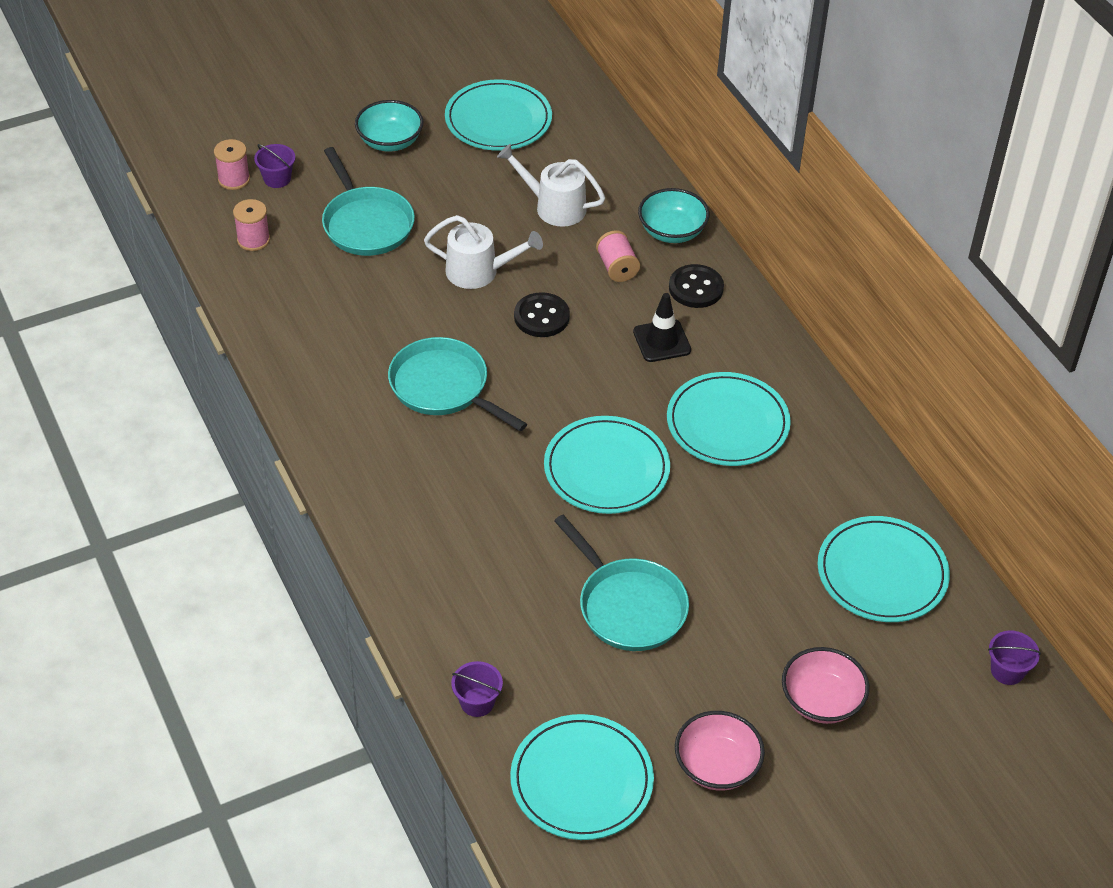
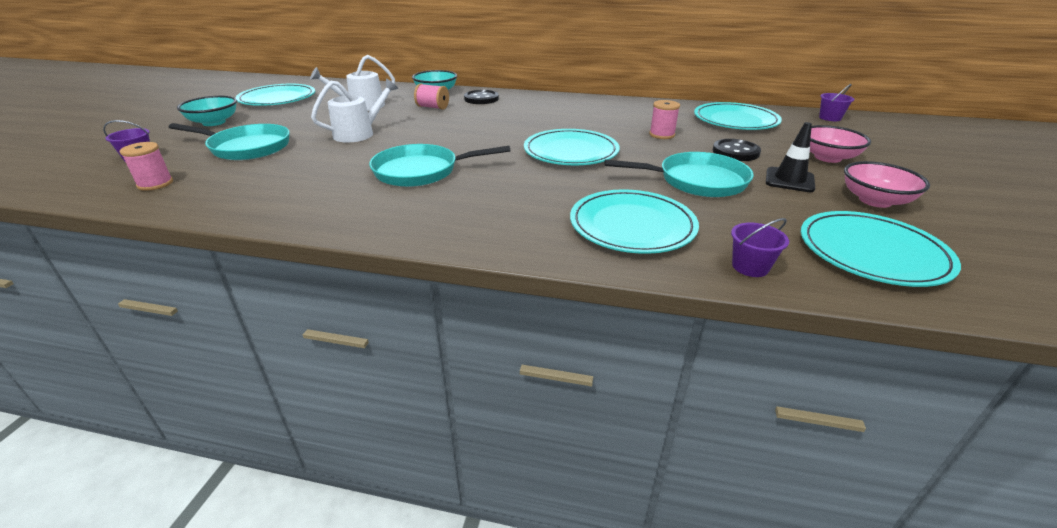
camera: 50 degrees left, 15 degrees down
(234, 179) = (94, 171): pink spool -> pink spool (662, 135)
(541, 317) = (426, 131): black button -> black button (735, 152)
(662, 341) = (501, 114): black traffic cone -> black traffic cone (789, 180)
(727, 423) = (583, 118): turquoise plate -> turquoise plate (632, 225)

